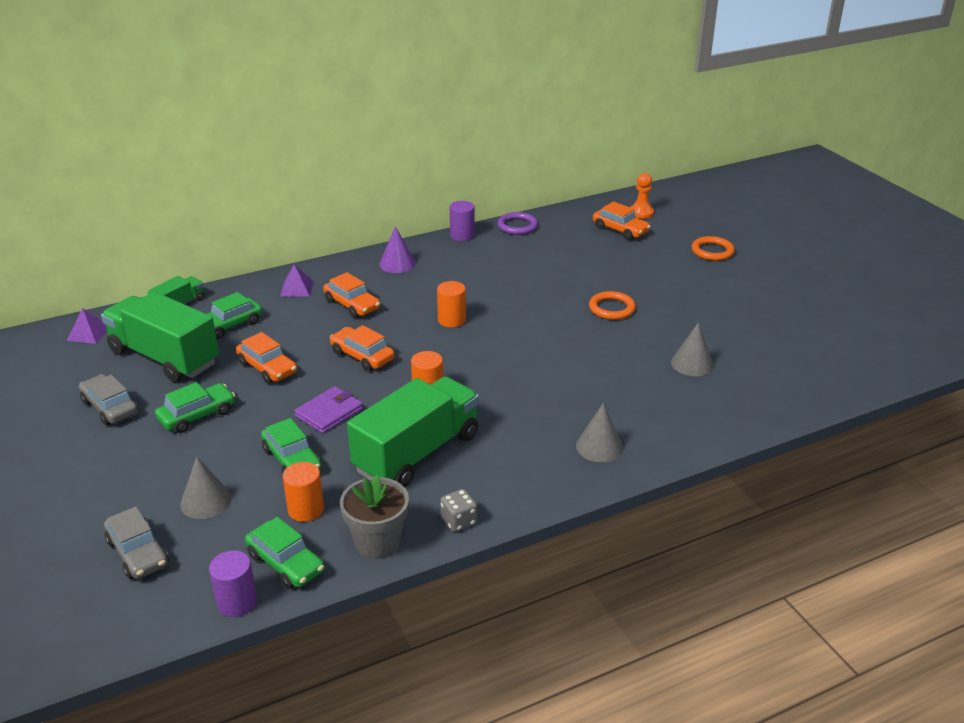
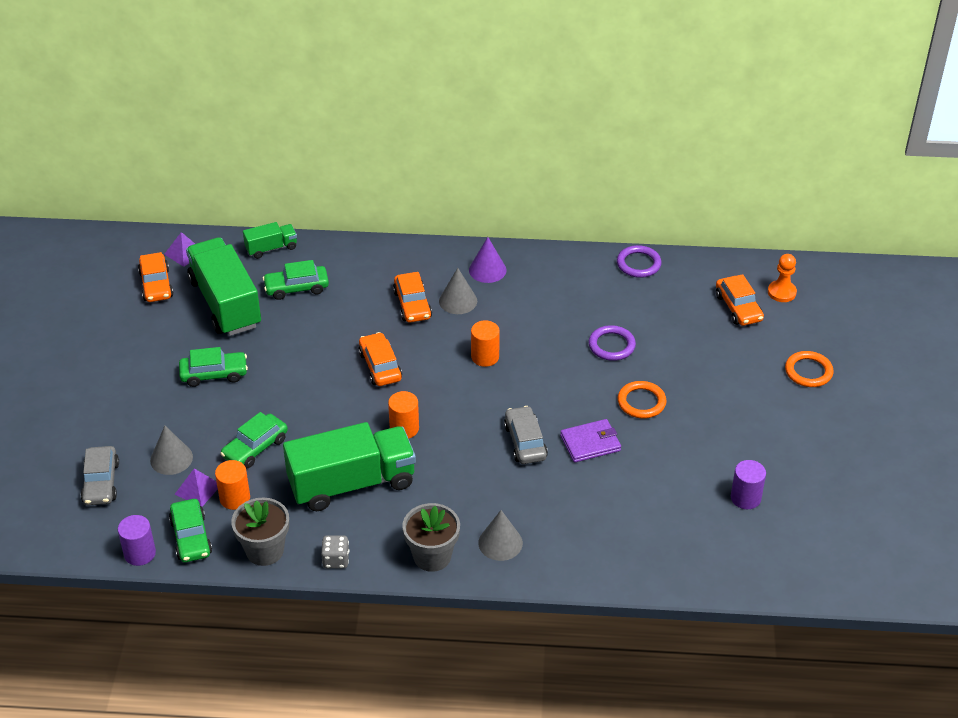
camera: 30 degrees right, 10 degrees up
(110, 407) = (157, 339): grey car -> grey car (525, 442)
(267, 368) = (296, 347): orange car -> orange car (156, 285)
(292, 459) = (255, 448): green car -> green car turned 45 degrees clockwise
(296, 288) = (379, 266): purple pyramid -> purple pyramid (198, 489)
(329, 412) = (313, 414): purple wallet -> purple wallet (590, 443)
(462, 235) = (575, 256): purple cylinder -> purple cylinder (745, 498)
(549, 280) = (611, 345): none -> purple ring
(549, 481) = (432, 556): none -> grey flower pot
(692, 363) = (659, 495): grey cone -> grey cone (458, 301)

